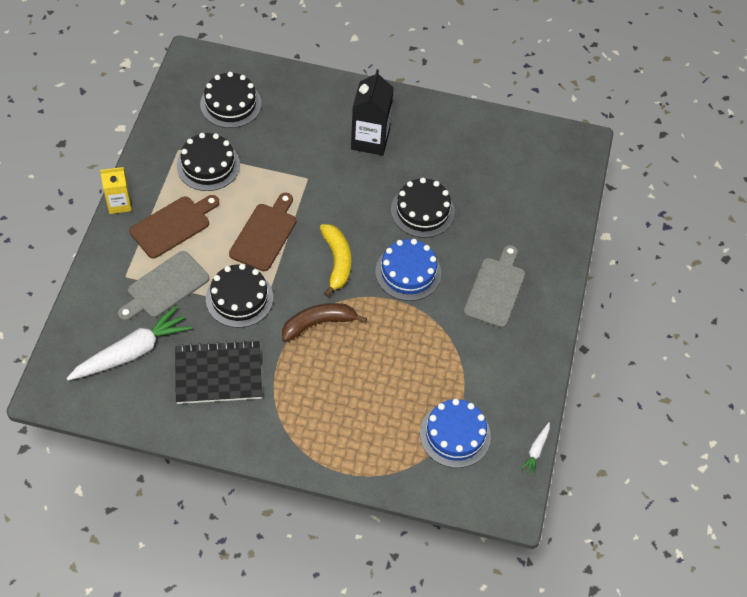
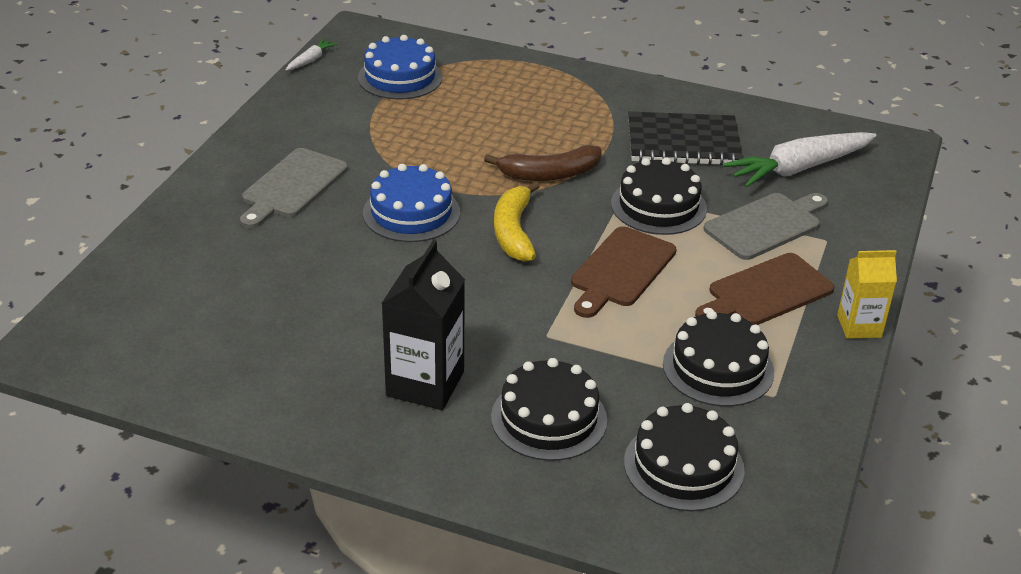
camera: 170 degrees left, 20 degrees down
(422, 211) = (365, 279): black cake -> black cake (549, 418)

